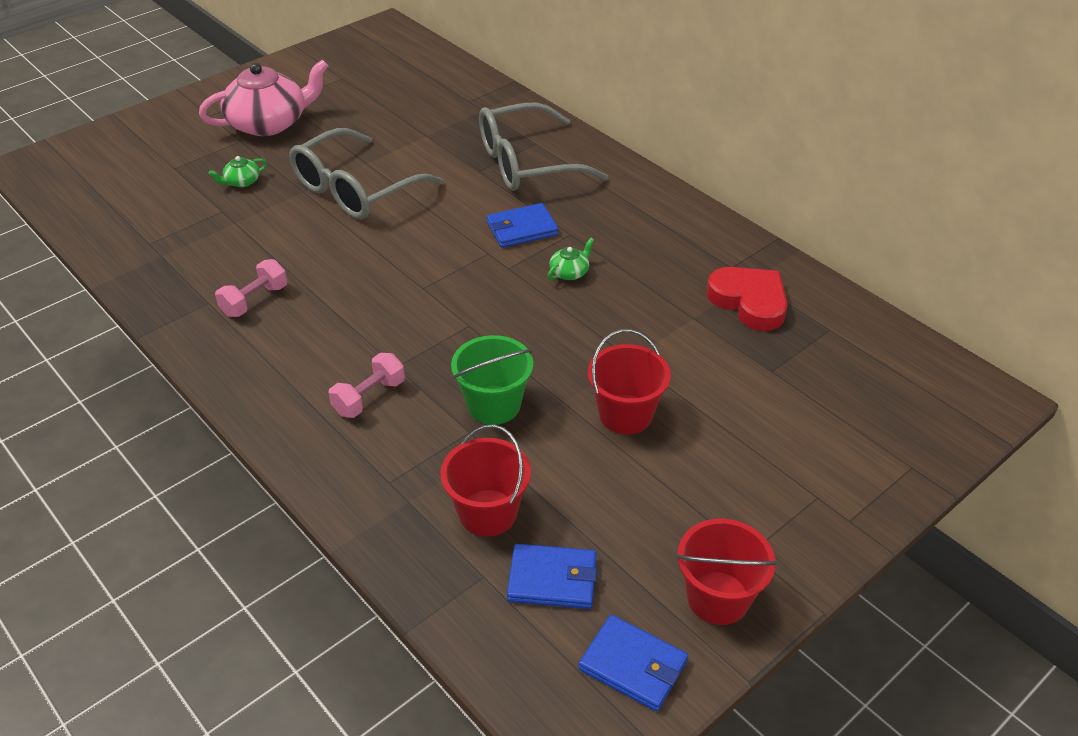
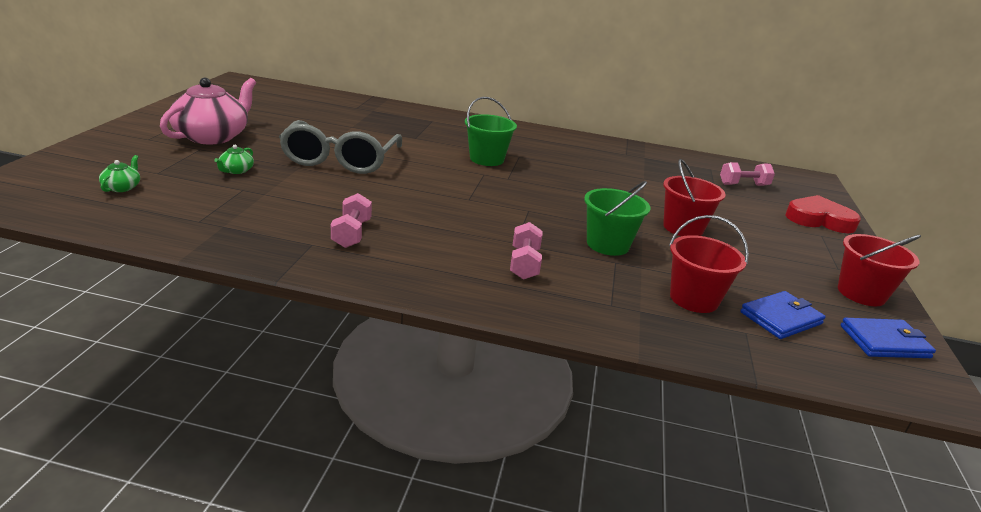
camera: 40 degrees left, 15 degrees down
(522, 229) = (486, 159): blue wallet -> green bucket
(527, 163) = (441, 130): grey glasses -> none
(570, 272) = (547, 173): green teapot -> green teapot (122, 187)
(749, 302) = (658, 166): red heart -> red heart (819, 219)
(836, 374) = (743, 185): none -> pink dumbbell

